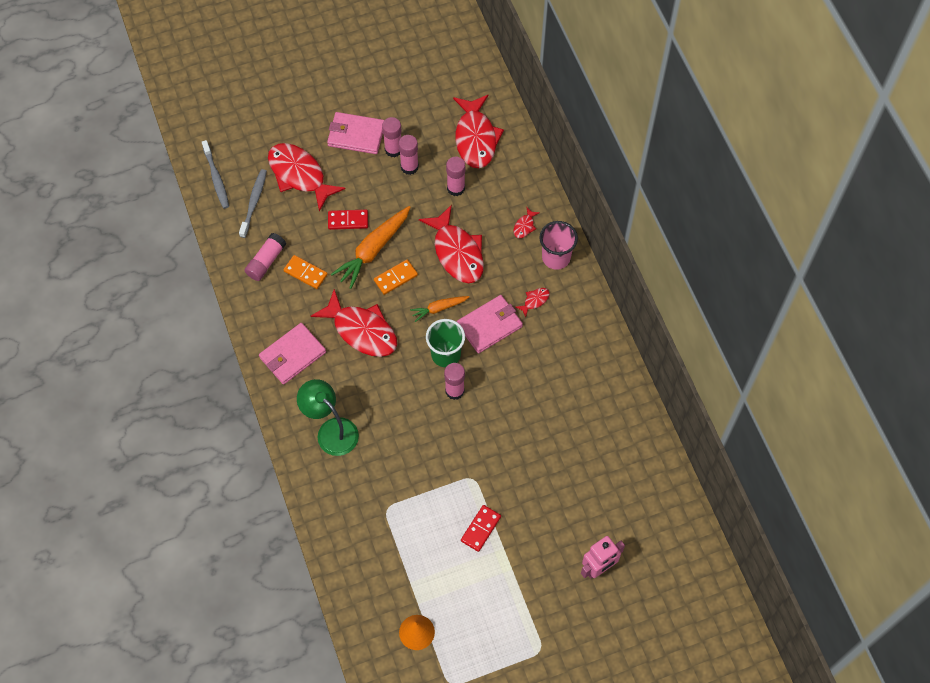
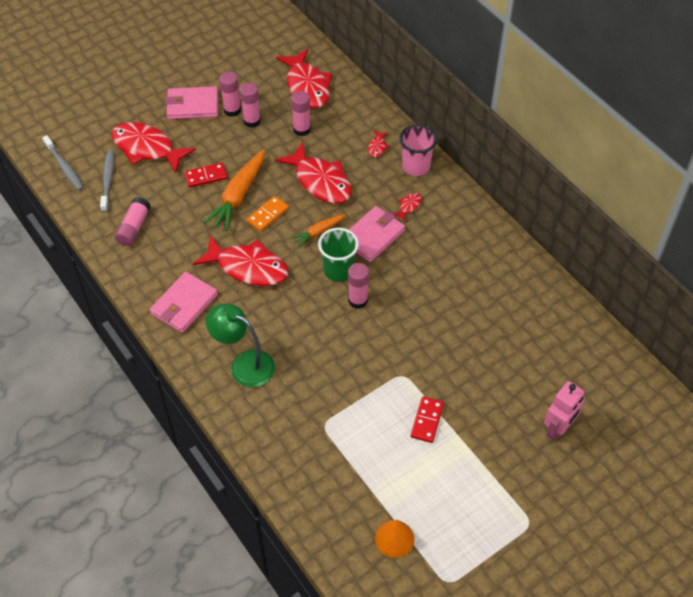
camera: 15 degrees left, 10 degrees down
(305, 273) = (176, 229): orange domino -> none

